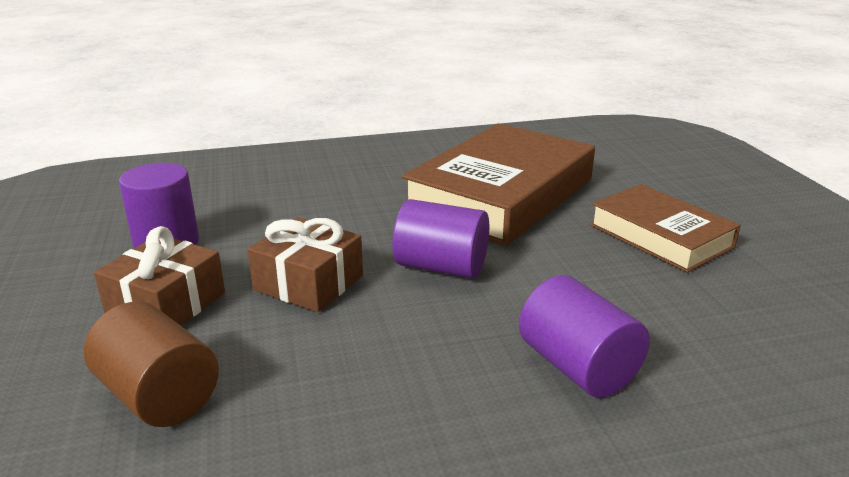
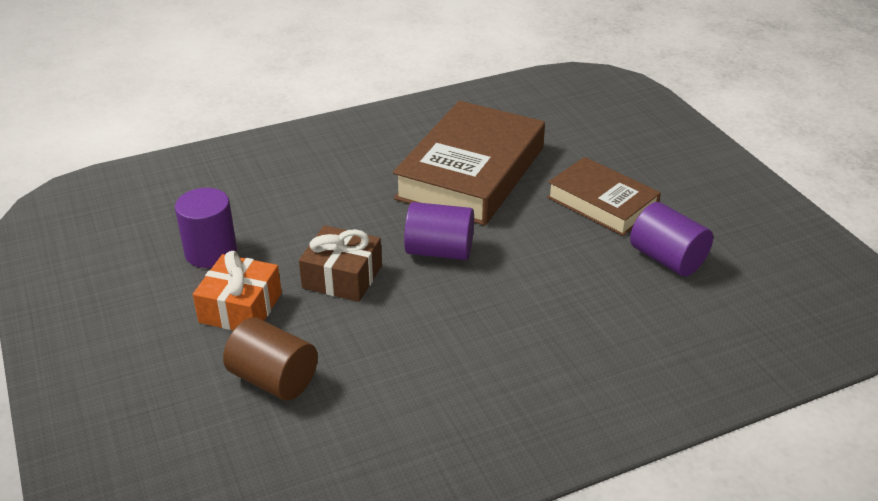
camera: 10 degrees left, 10 degrees up
(166, 304) = (240, 308): brown gift -> orange gift
(578, 367) = (552, 323): purple cylinder -> purple cylinder (667, 259)

